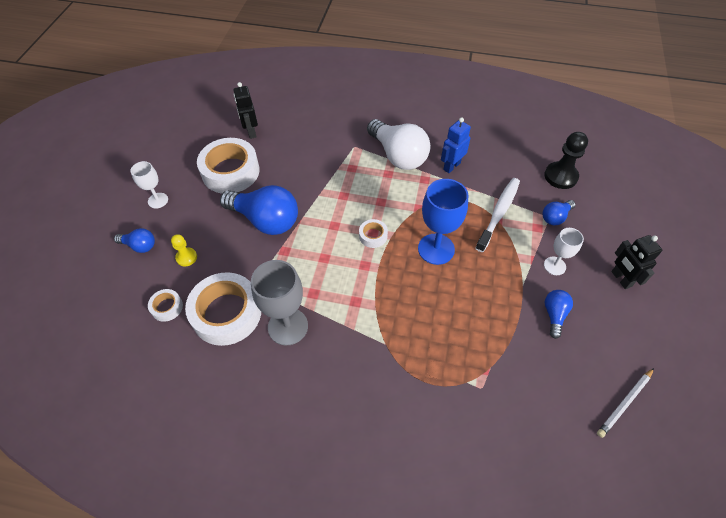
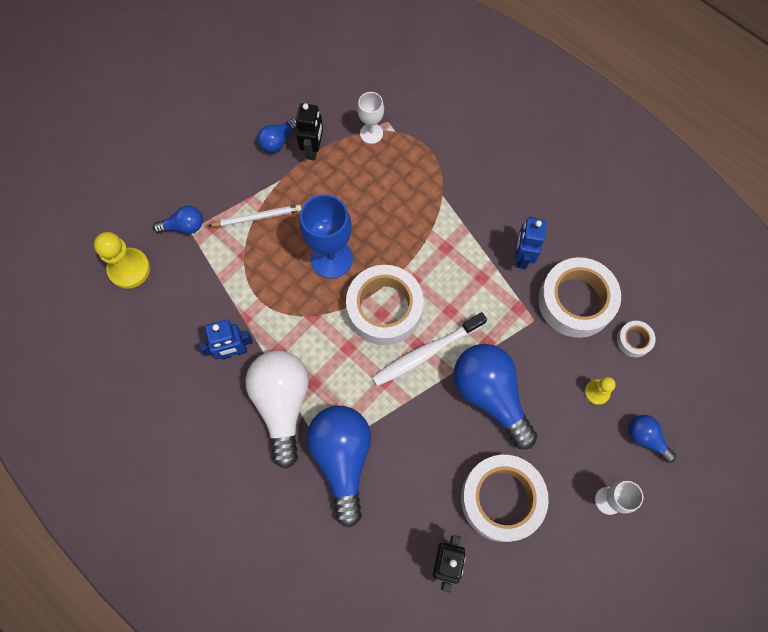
camera: 150 degrees left, 15 degrees up
(288, 326) = (522, 257): grey goblet -> blue robot
(341, 148) = (342, 459): none -> blue light bulb
(373, 236) = (384, 309): white tape -> white tape, size x2.20
(498, 213) = (235, 263): white toothbrush -> white toothbrush (426, 352)
(554, 266) = (234, 180): white goblet -> white goblet (371, 133)
(560, 176) = (129, 269): black pawn -> yellow pawn
(621, 279) = (189, 138): black robot -> black robot (313, 149)
(624, 403) = (288, 57): white pencil -> white pencil (257, 217)

